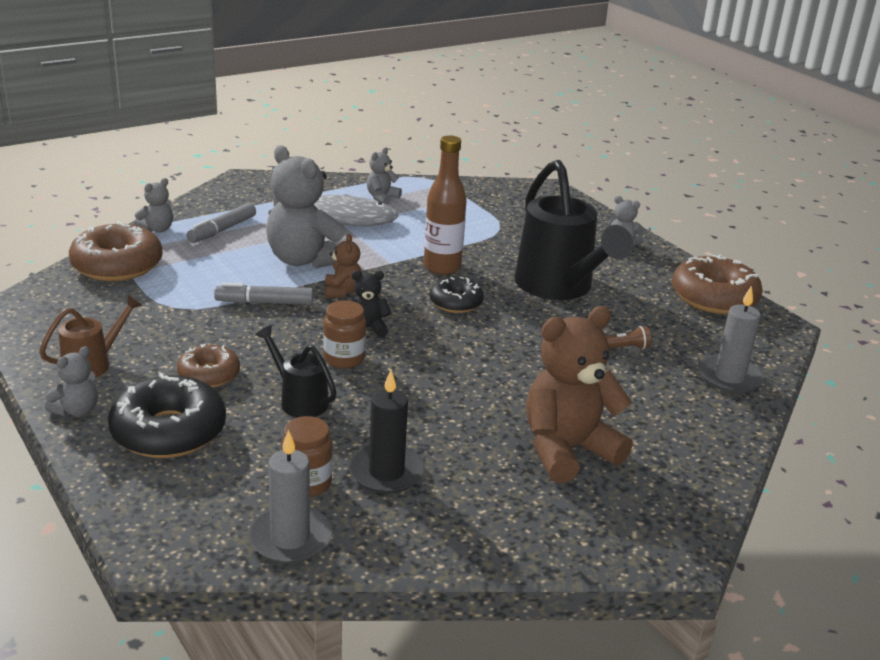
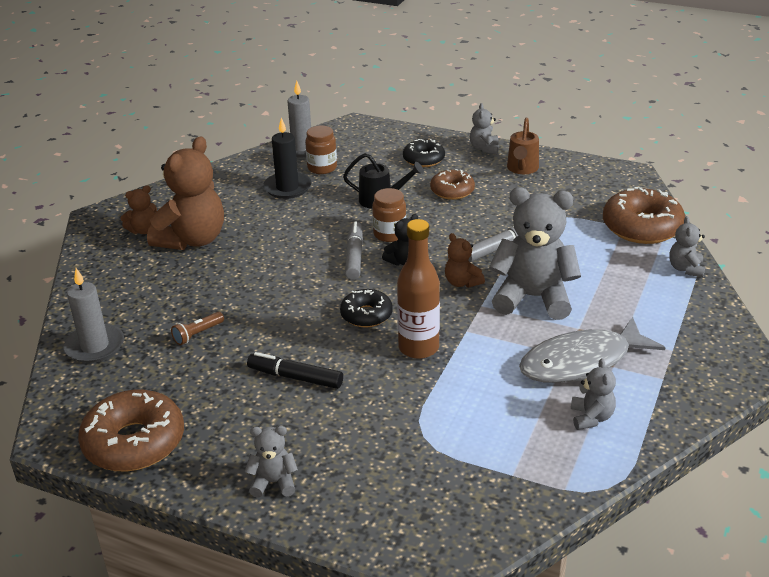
camera: 150 degrees right, 5 degrees up
(169, 431) = (423, 159): black donut -> black donut, size x0.59
(222, 230) = (642, 294): grey marker -> grey marker (354, 256)
(559, 287) = (295, 377): black watering can -> black marker
(623, 493) = (143, 230): none -> brown teddy bear

